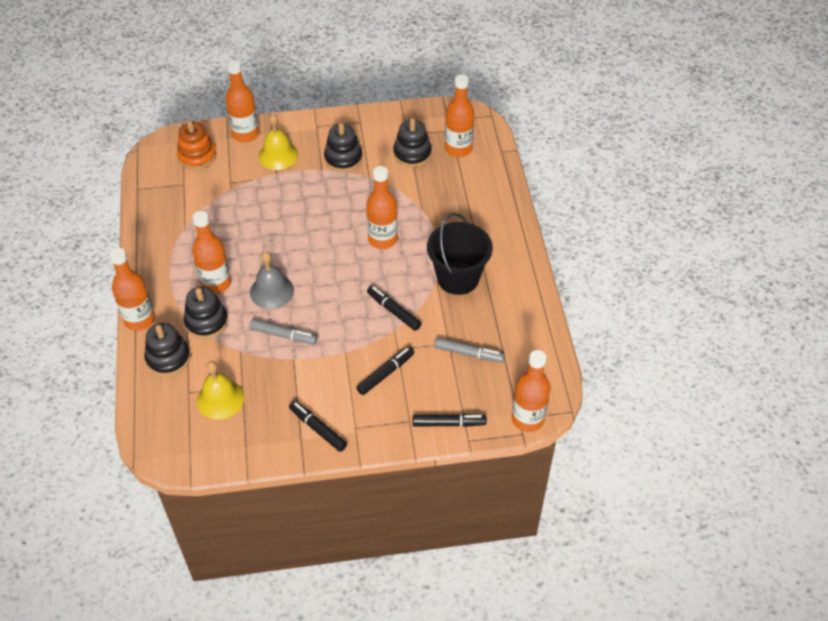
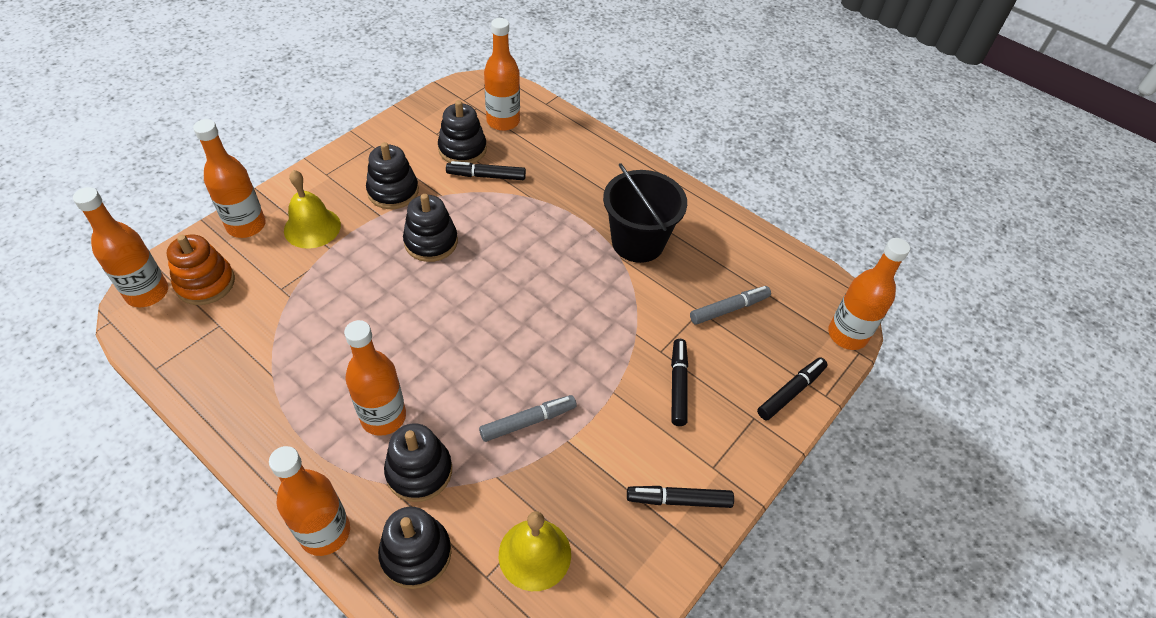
camera: 45 degrees left, 0 degrees up
(272, 291) = (461, 381): grey bell -> none
(334, 203) = (431, 242): none -> black stacking toy
(382, 239) = (523, 249): orange bottle -> orange bottle (147, 293)
(393, 311) = (614, 315): black marker -> black marker (486, 176)

